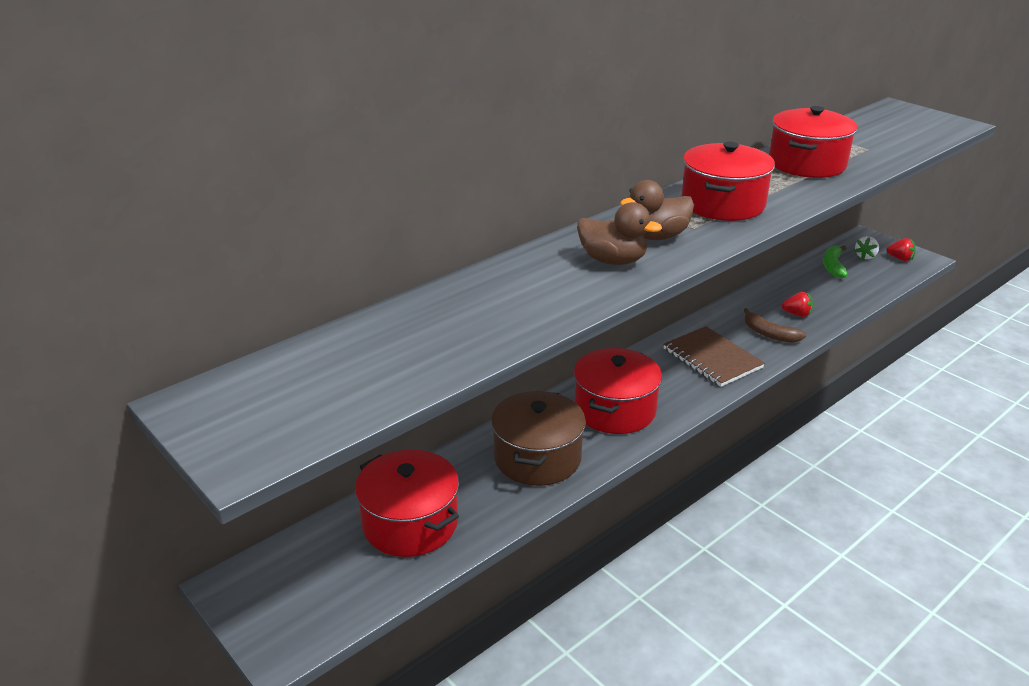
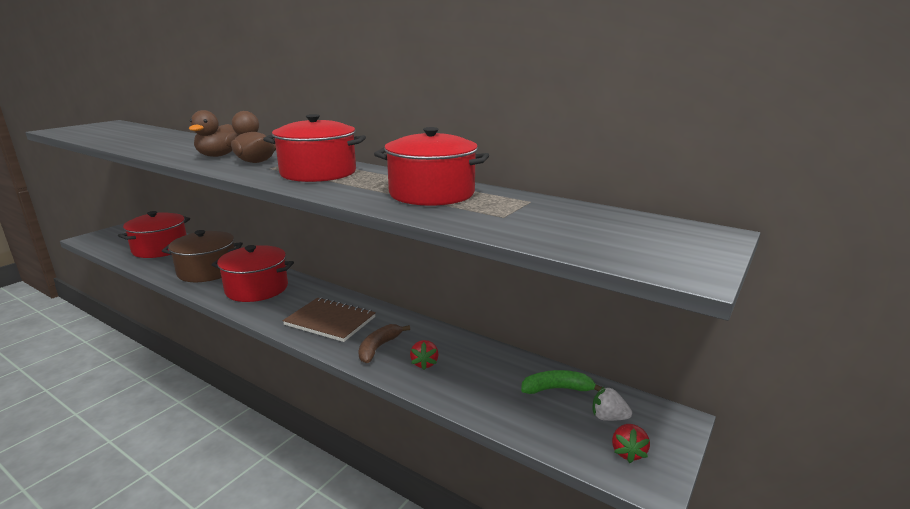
camera: 75 degrees right, 10 degrees down
(712, 358) = (330, 321): brown notebook -> brown notebook turned 75 degrees clockwise

